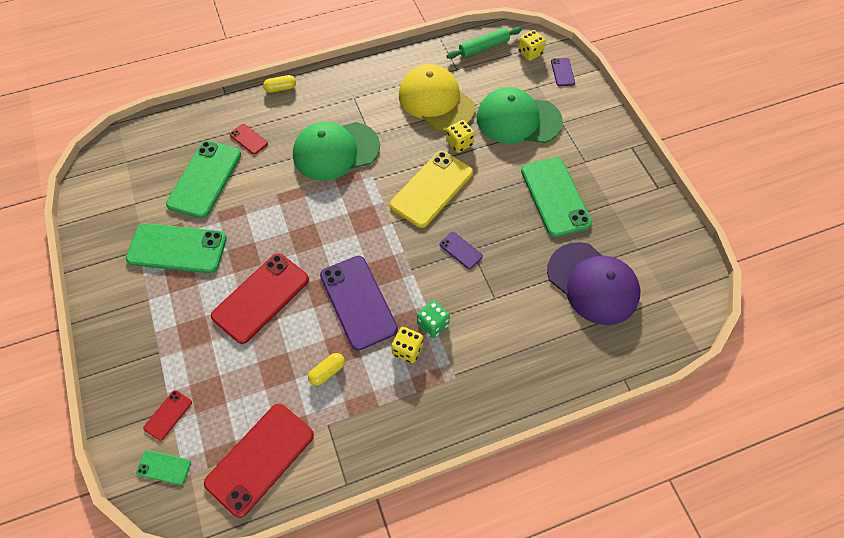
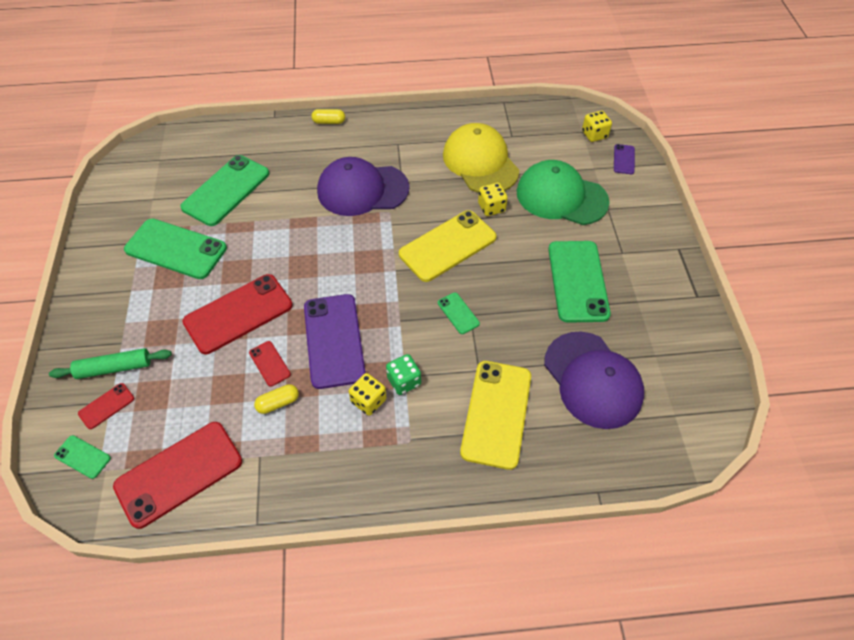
camera: 15 degrees right, 5 degrees down
(248, 139) = (281, 162): red phone -> red phone (269, 363)
(335, 151) = (362, 190): green cap -> purple cap
(460, 250) = (458, 313): purple phone -> green phone
(484, 47) = (547, 121): green rolling pin -> green rolling pin (114, 368)
(521, 333) = (496, 413): none -> yellow phone

